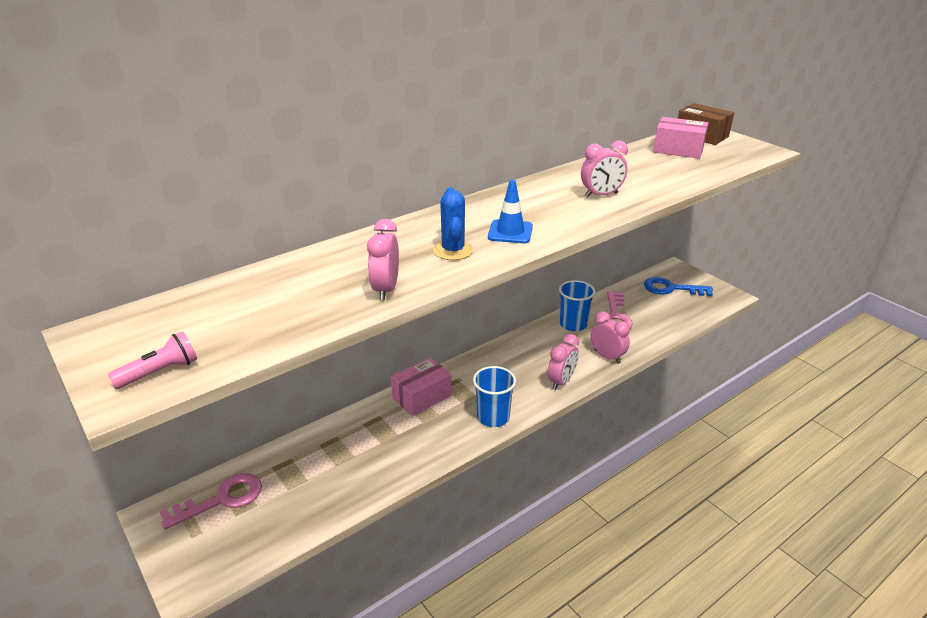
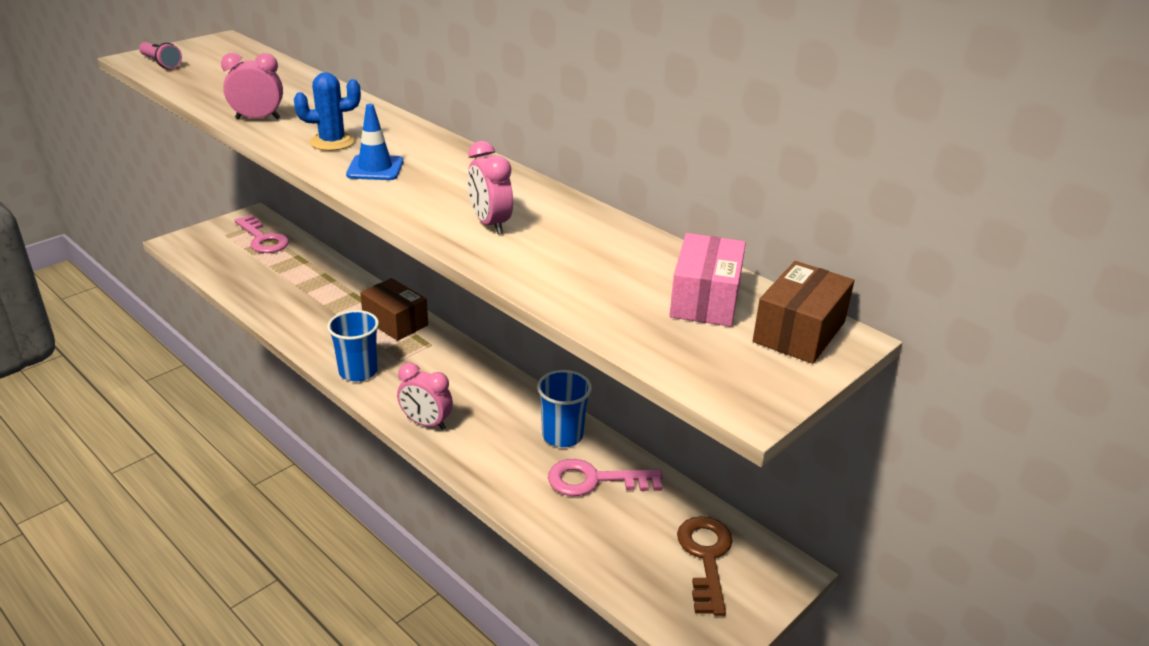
camera: 80 degrees right, 0 degrees up
(422, 397) = (395, 322): pink box -> brown box
(607, 356) = (486, 467): pink clock -> none
(671, 288) = (706, 557): blue key -> brown key

